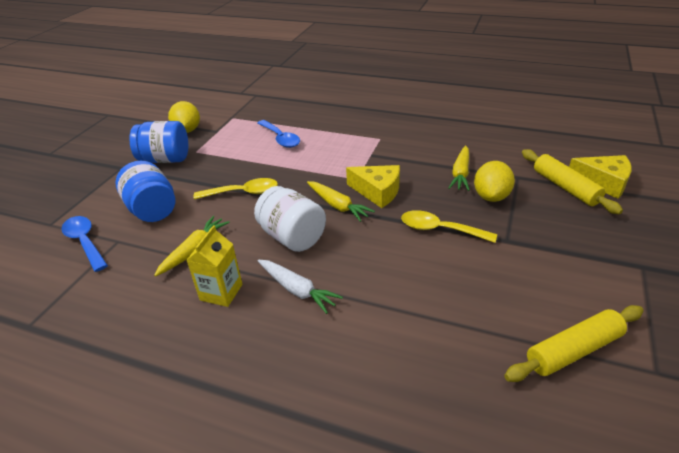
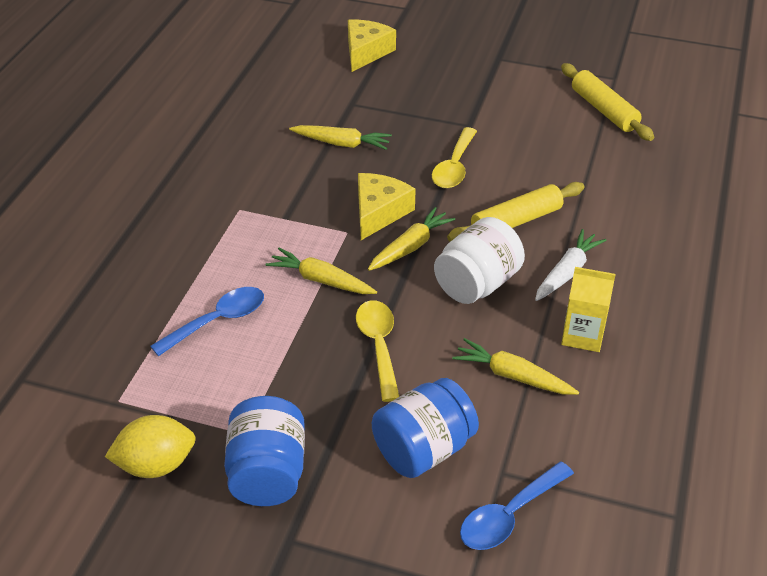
camera: 95 degrees left, 5 degrees up
(308, 170) = (321, 280): none -> yellow carrot
(491, 196) = (391, 126): yellow lemon -> none
(565, 187) = (374, 76): yellow rolling pin -> yellow rolling pin (516, 221)

